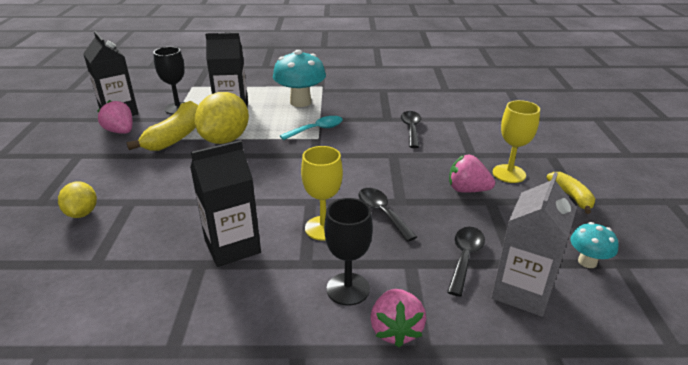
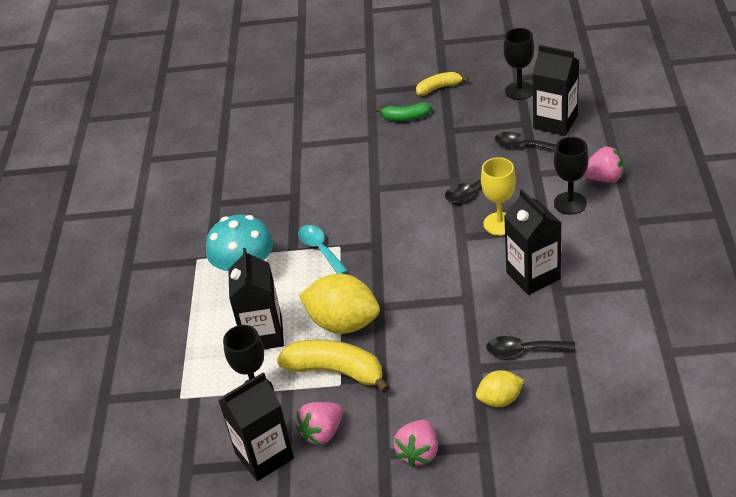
camera: 85 degrees left, 10 degrees up
(411, 129) = (319, 177): black spoon -> black spoon (523, 350)
(467, 190) = (433, 142): pink strawberry -> pink strawberry (418, 453)
(509, 174) = (405, 117): yellow goblet -> green banana
(522, 291) = (555, 122): grey carton -> black carton
(587, 262) = (519, 91): turquoise mushroom -> black goblet

